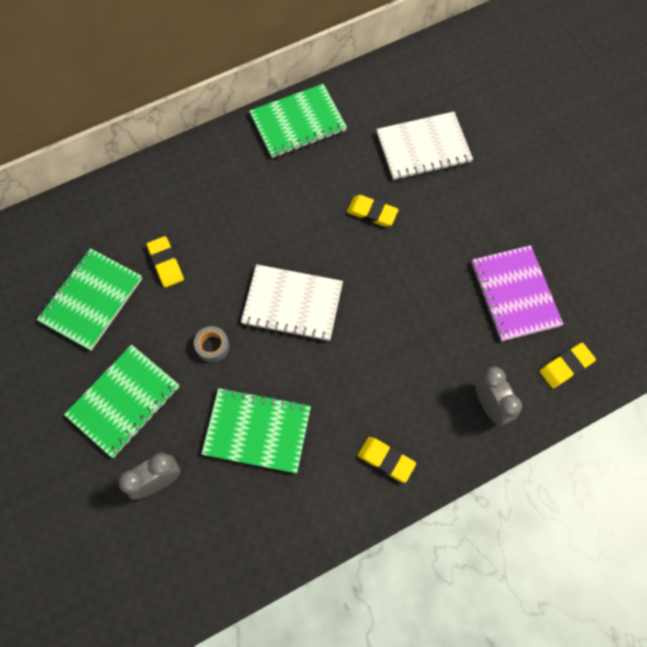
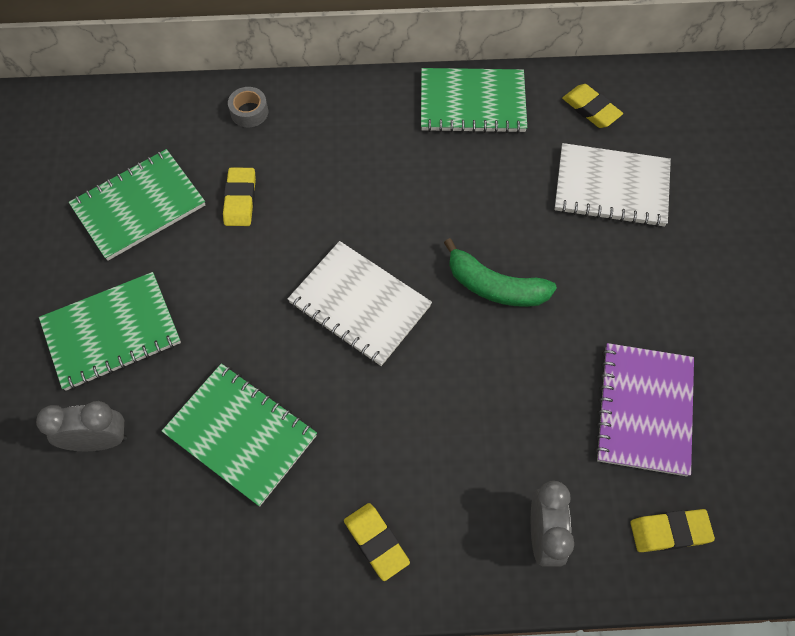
camera: 25 degrees right, 5 degrees down
(212, 346) = (242, 314): grey tape -> grey tape (249, 112)
(372, 212) = (509, 238): yellow eraser -> yellow eraser (591, 109)
(378, 251) = (495, 286): none -> green banana

